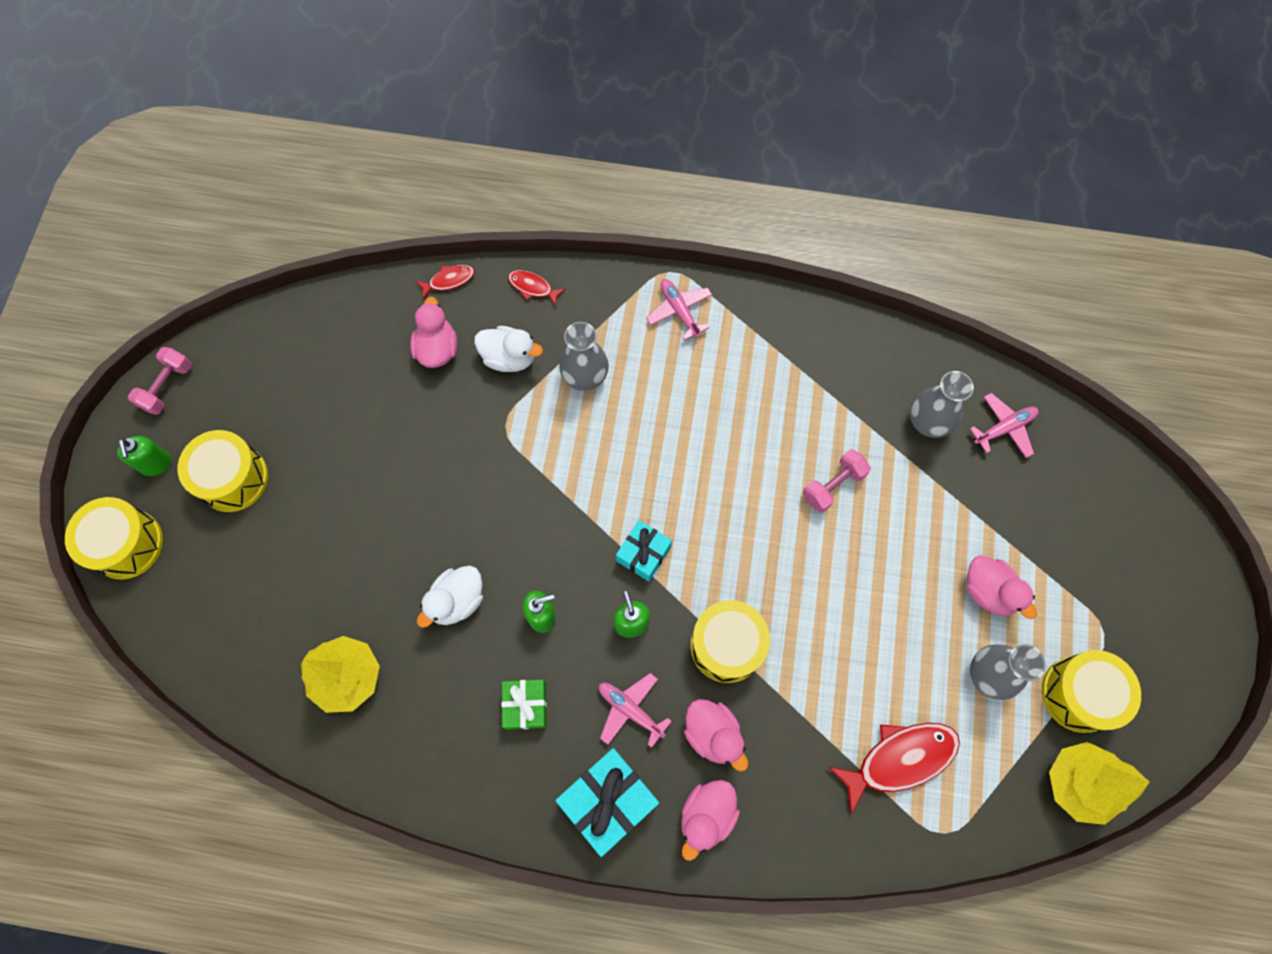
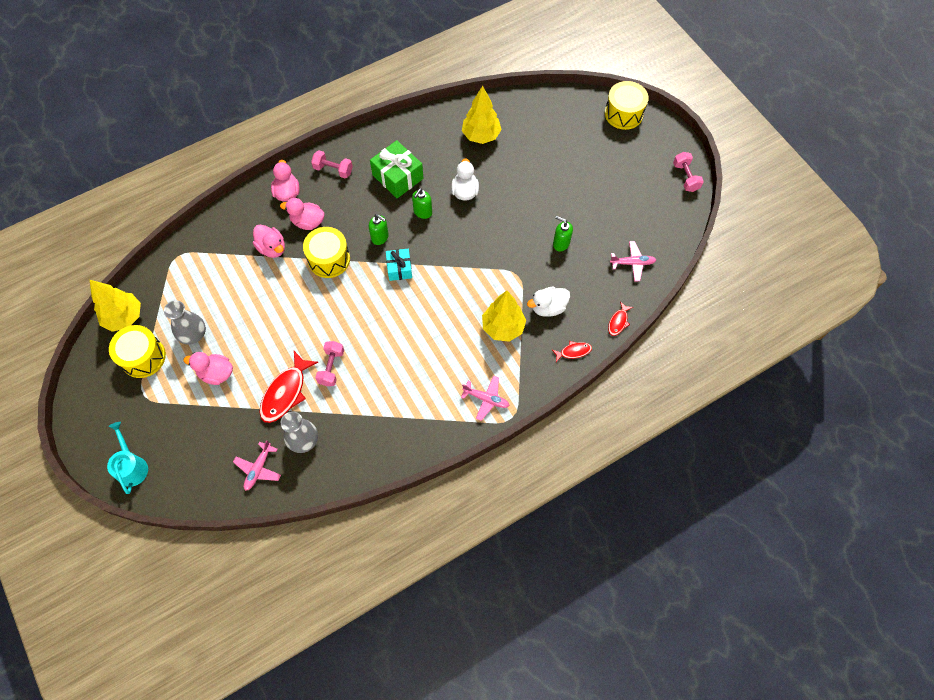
camera: 140 degrees right, 5 degrees down
(156, 464) = (650, 147): green soap dispenser -> green soap dispenser (561, 243)
(233, 478) = (612, 165): yellow drum -> none
(437, 349) = (587, 285): pink duck -> pink duck (272, 248)
(526, 706) = (398, 177): green gift -> green gift, size x1.62
(585, 375) = (503, 327): grey vase -> yellow tree
(608, 801) = (333, 170): turquoise gift -> pink dumbbell
(630, 710) = (351, 206): pink plane -> pink plane (632, 263)
(899, 759) = (215, 270): red fish -> red fish (286, 392)
(1164, 546) = (132, 466): none -> turquoise watering can

